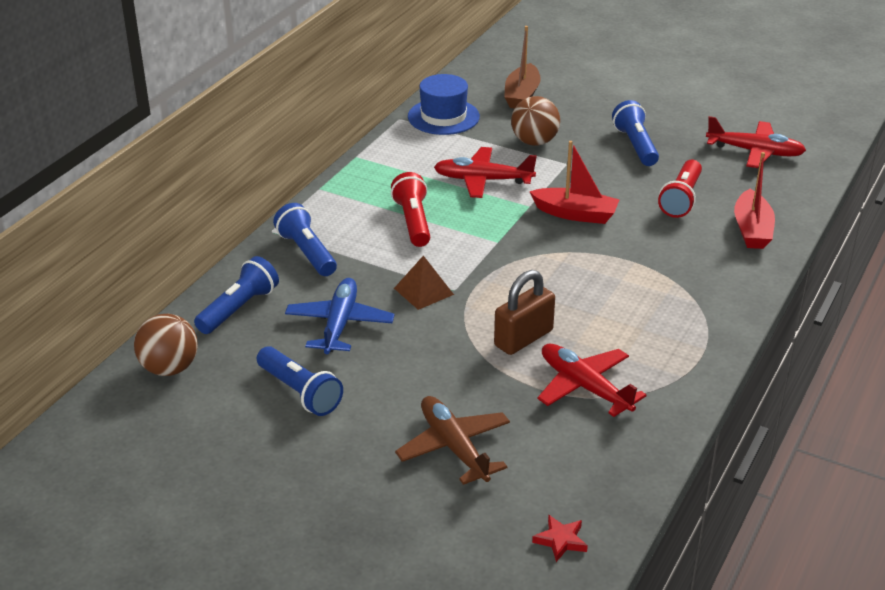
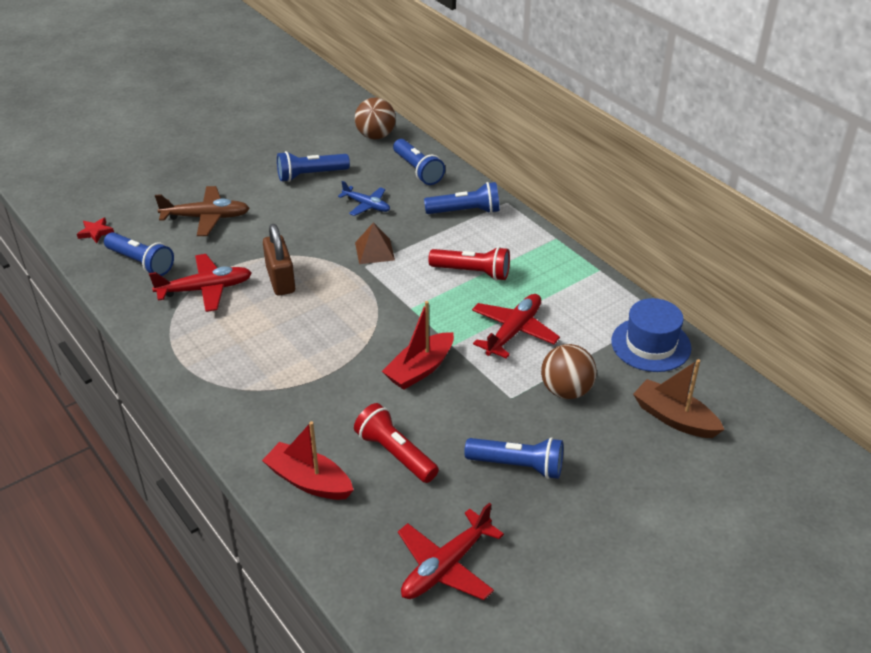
camera: 115 degrees right, 5 degrees up
(339, 324) = (366, 205): blue plane -> blue plane, size x0.65
(583, 462) = (141, 263): none -> blue flashlight

